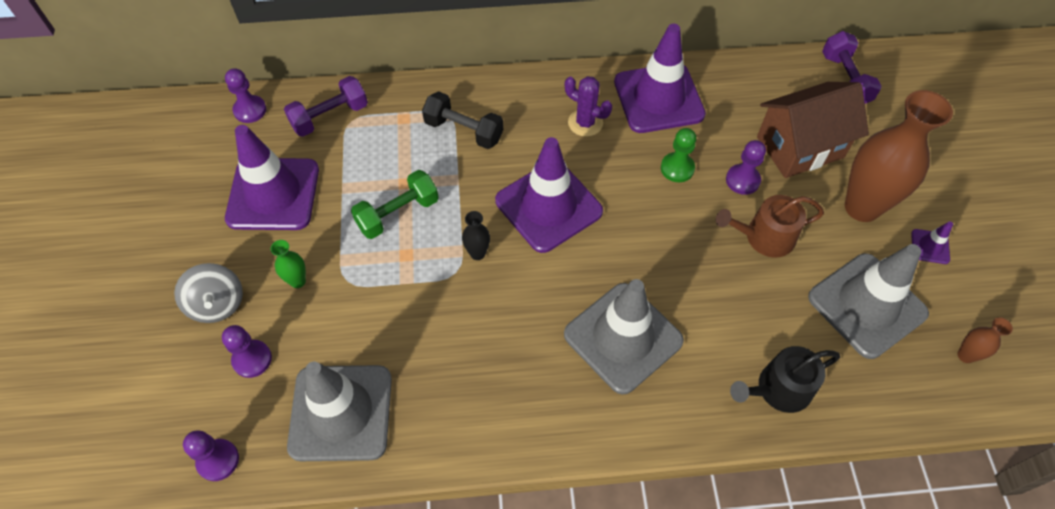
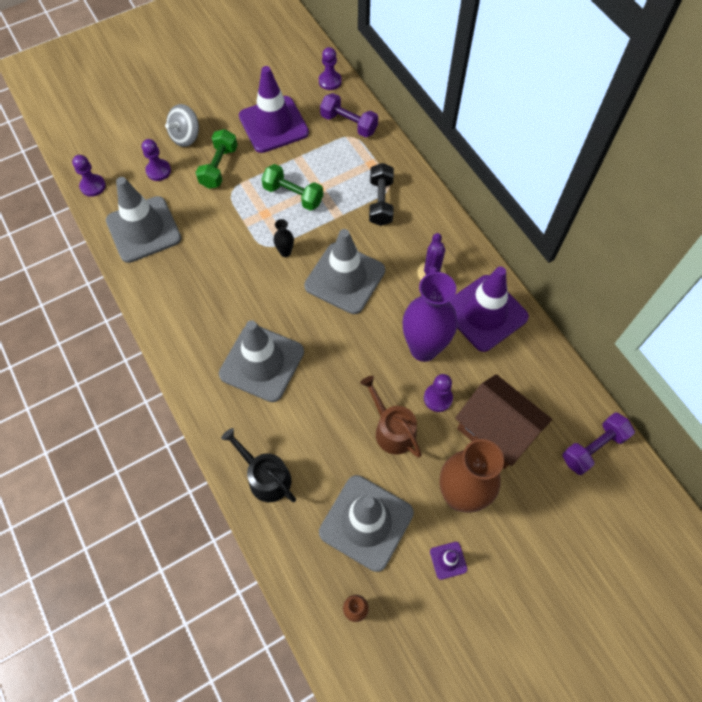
camera: 65 degrees right, 5 degrees up
(298, 281) = (219, 167): green vase -> green dumbbell
(548, 206) = (345, 278): purple traffic cone -> grey traffic cone
(677, 168) = (423, 349): green pawn -> purple vase

